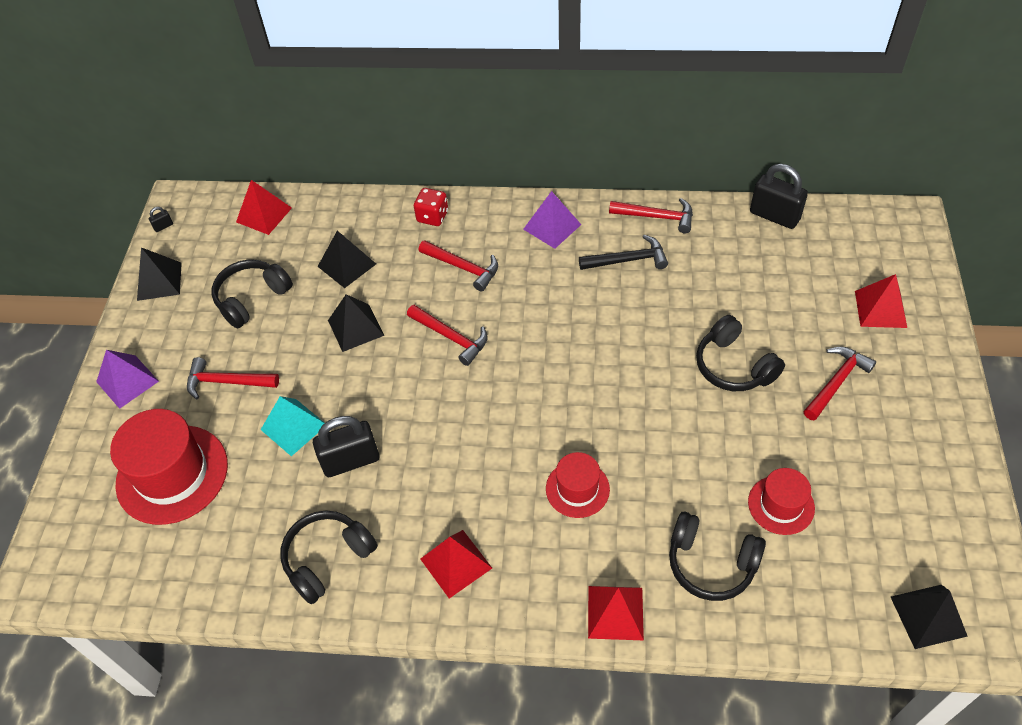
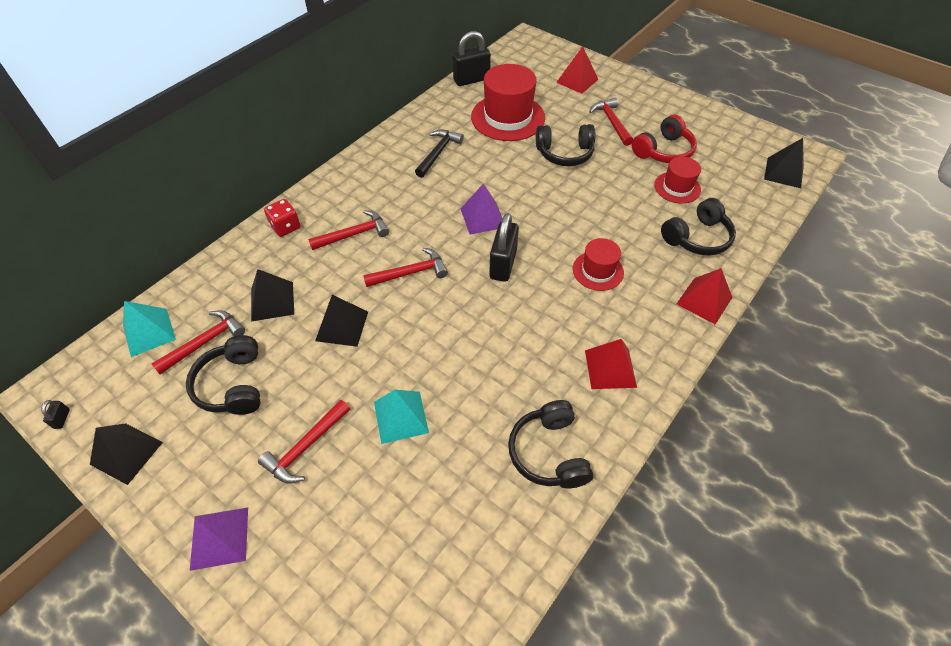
camera: 60 degrees left, 0 degrees up
(172, 474) = (367, 542): red hat -> red hat (508, 117)
(264, 215) = (149, 332): red pyramid -> turquoise pyramid
(351, 461) = (469, 392): black padlock -> black padlock (503, 264)
(552, 227) = (370, 172): purple pyramid -> purple pyramid (483, 218)
(656, 217) = (418, 123): red hammer -> red hammer (205, 342)
(836, 460) = (663, 151): none -> red headphones

